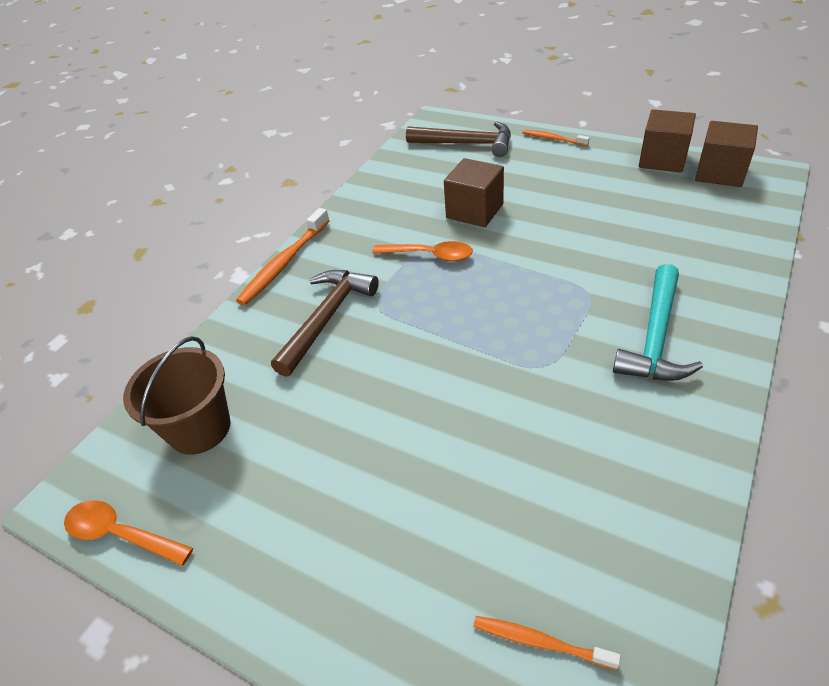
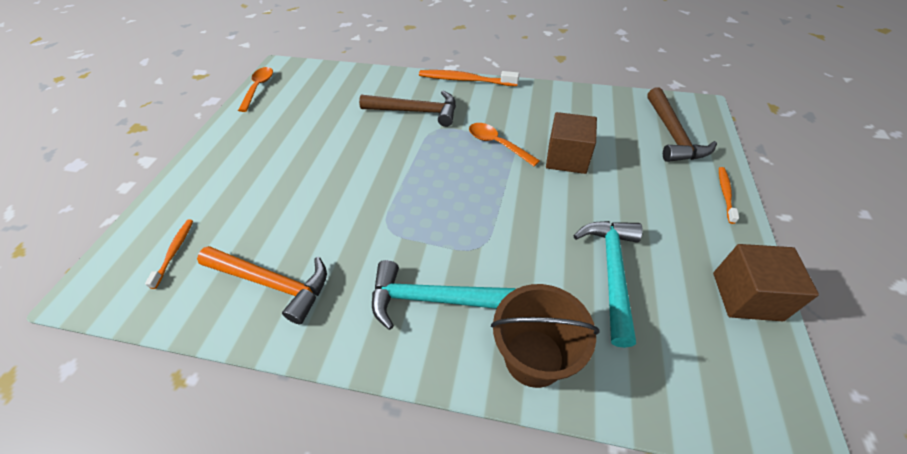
camera: 70 degrees right, 5 degrees up
(200, 428) = (322, 90): brown bucket -> brown bucket (533, 357)
(430, 255) = (497, 144): orange spoon -> orange spoon turned 135 degrees clockwise
(621, 490) = (273, 283): none -> orange hammer
(632, 216) = (611, 272): none -> turquoise hammer
(720, 173) = (753, 361): brown cube -> none

